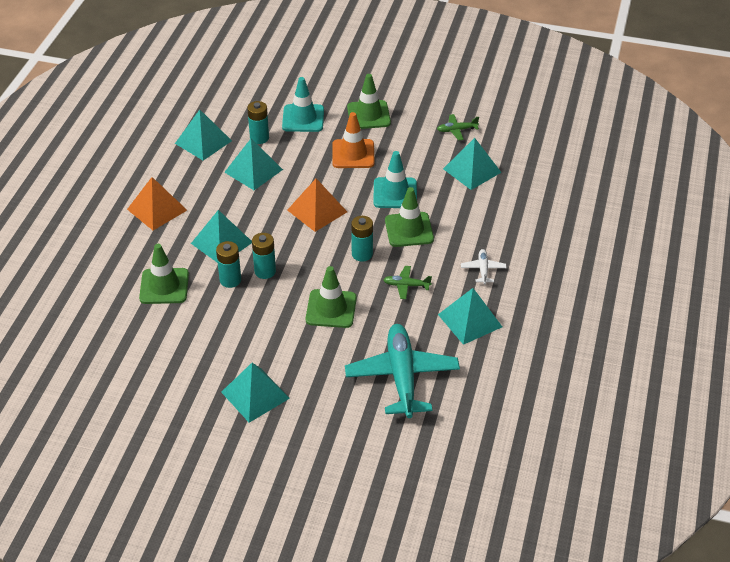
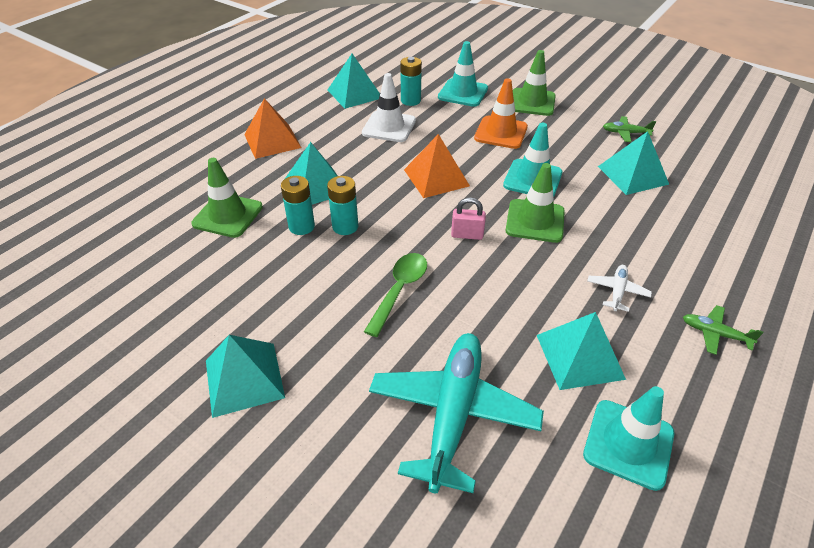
camera: 20 degrees right, 0 degrees up
(253, 171) = (389, 127): turquoise pyramid -> white traffic cone
(331, 309) = (399, 290): green traffic cone -> green spoon
(362, 254) = (467, 235): turquoise battery -> pink padlock
(406, 285) = (507, 286): green plane -> green plane (714, 334)
(512, 363) = (628, 444): none -> turquoise traffic cone

